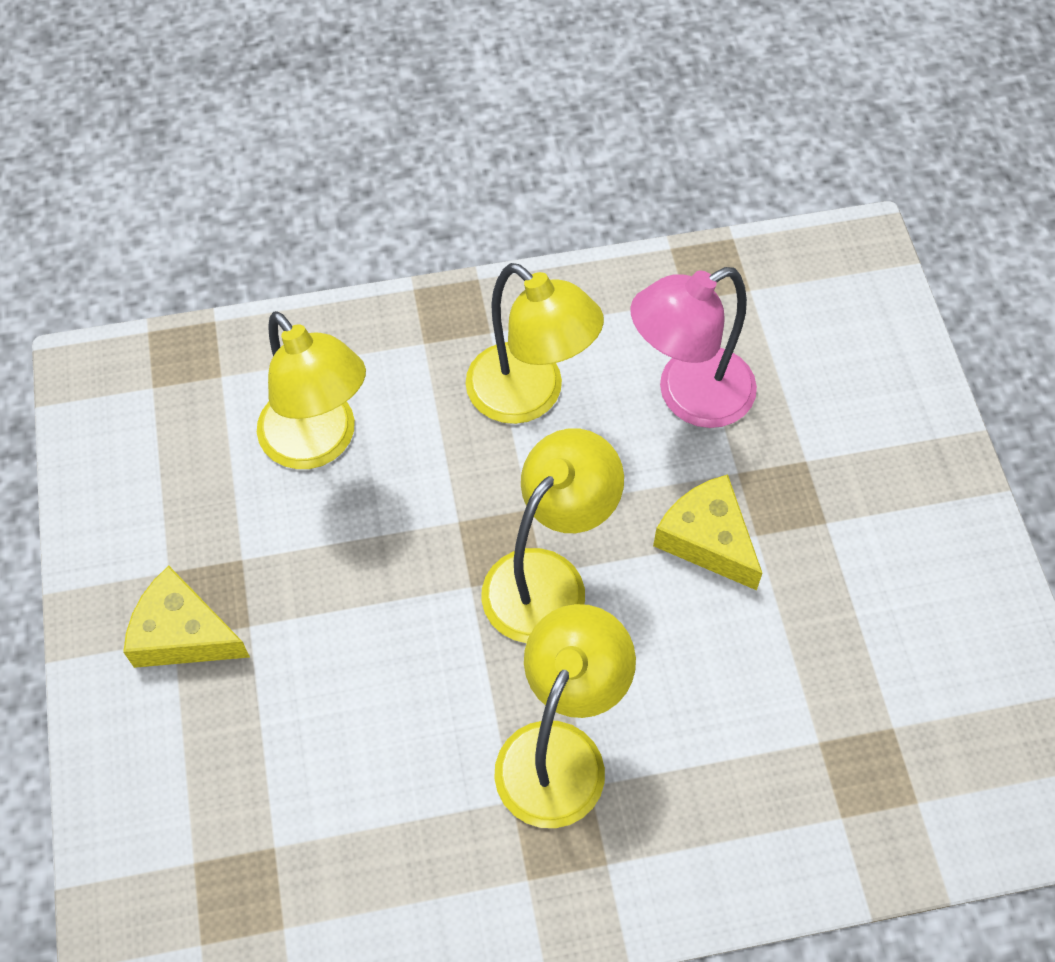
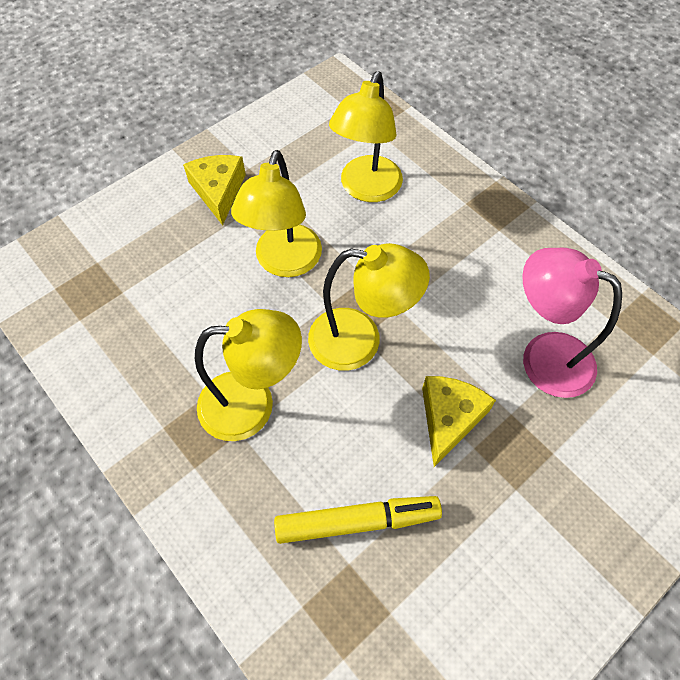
camera: 60 degrees right, 0 degrees up
(530, 396) = (473, 271): yellow lamp -> yellow lamp (284, 263)
(776, 707) = (357, 521): none -> yellow marker

